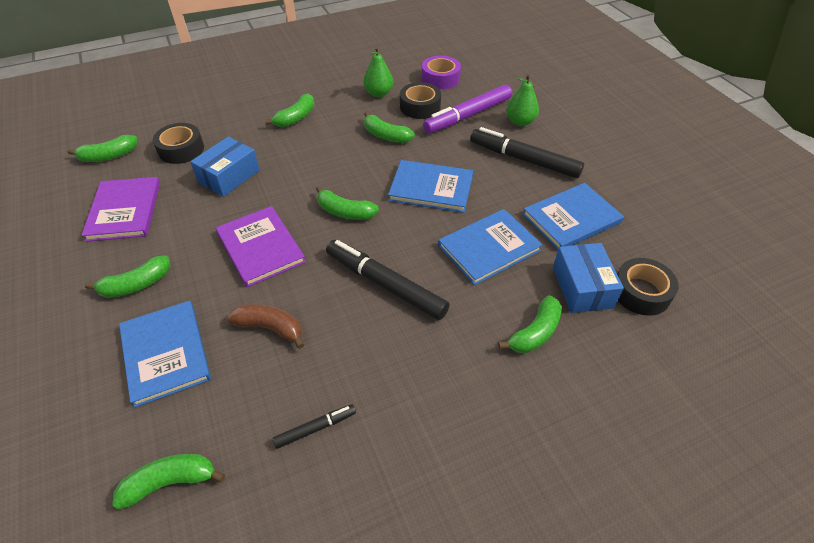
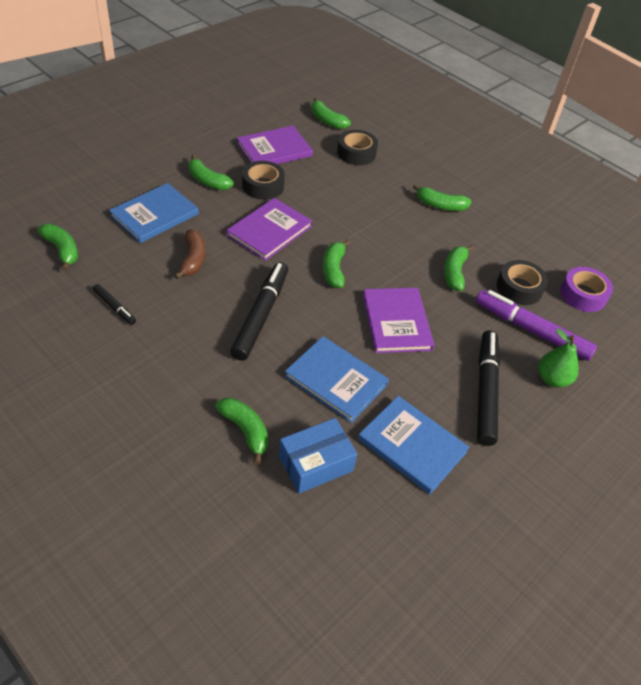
camera: 65 degrees right, 0 degrees up
(229, 176) = (340, 189): blue box -> none
(378, 93) = (519, 252): green pear -> none
(431, 188) = (396, 322): blue book -> purple book
(535, 332) = (245, 430): green banana -> green banana turned 150 degrees counterclockwise
(641, 292) = (330, 518): black tape -> black tape (263, 186)

